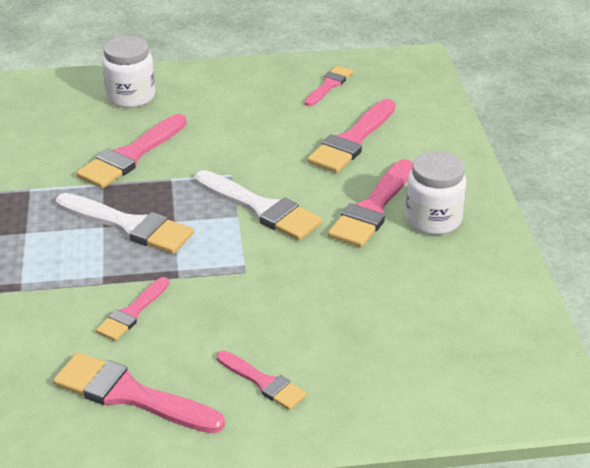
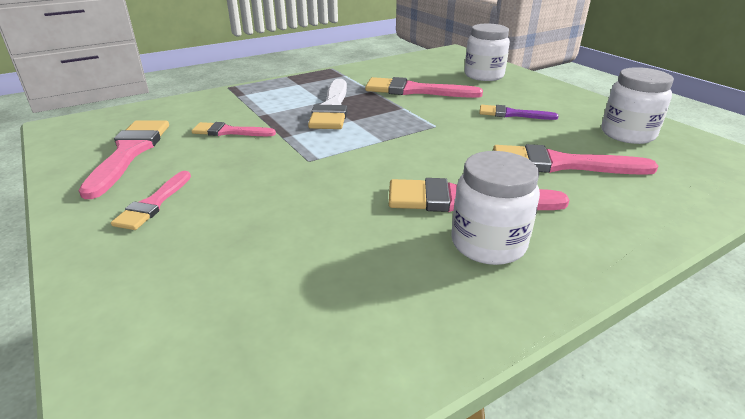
camera: 65 degrees right, 5 degrees down
(243, 122) = (512, 114): none -> purple brush
(260, 208) = (402, 147): white brush -> none
(329, 85) = (627, 134): pink brush -> white jar

